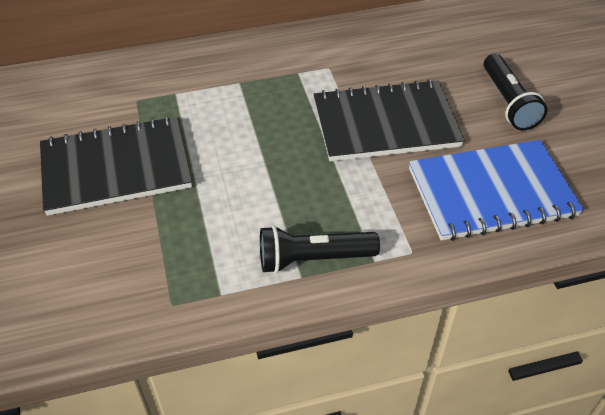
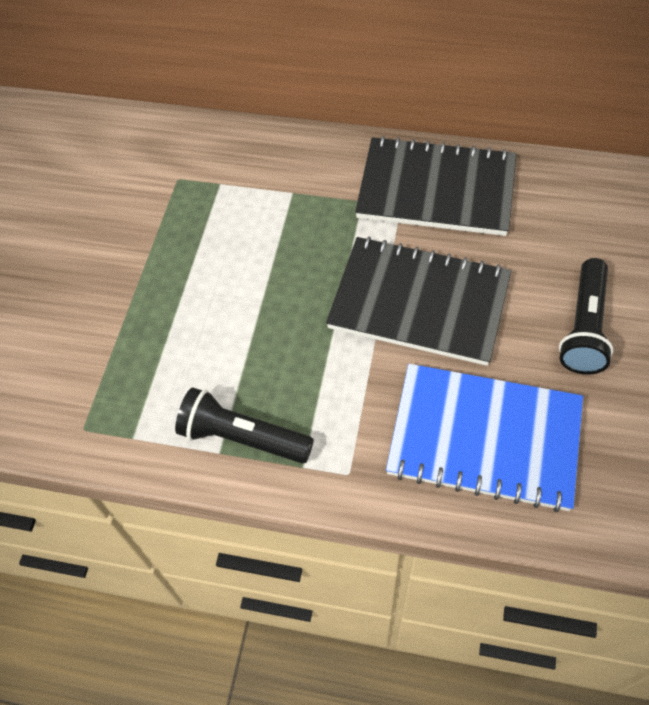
camera: 30 degrees right, 10 degrees up
(116, 168) = (115, 253): black notebook -> black notebook (436, 189)

